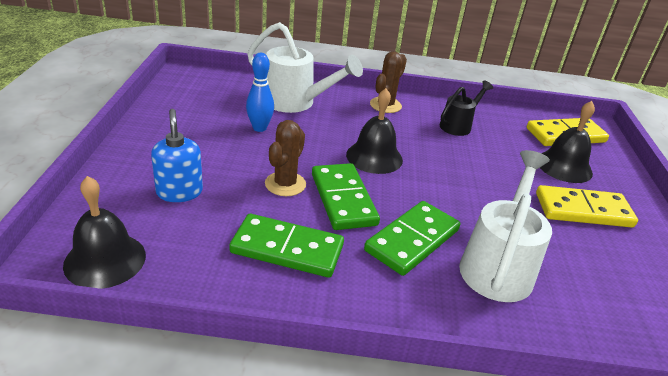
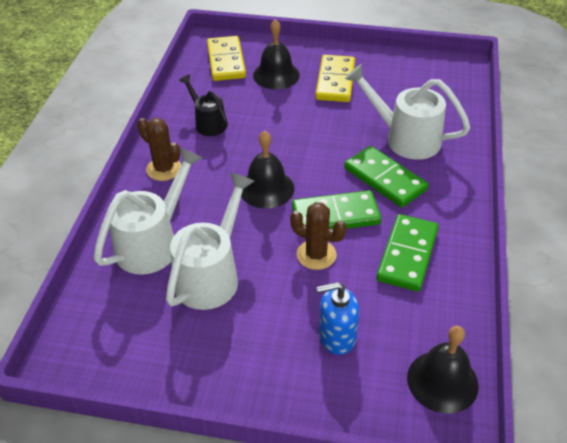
camera: 80 degrees left, 10 degrees up
(259, 128) = (211, 275): blue bowling pin -> white watering can

